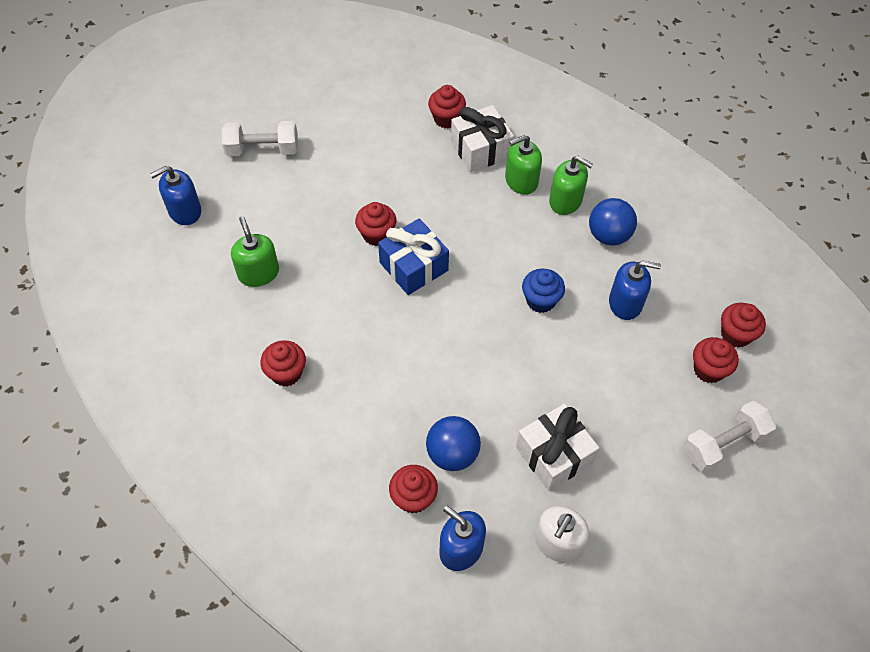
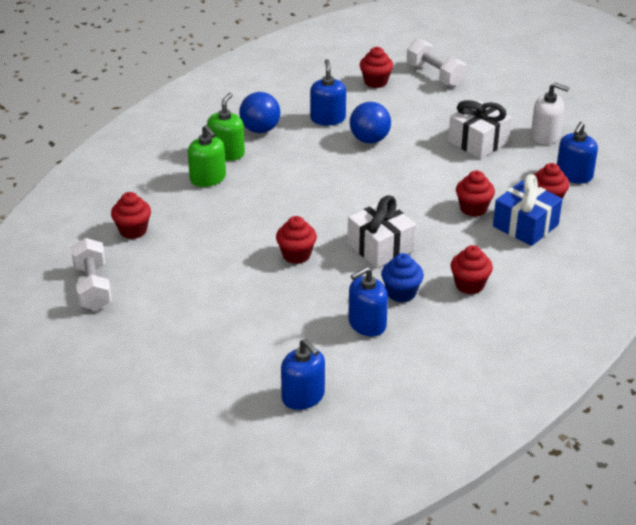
camera: 100 degrees left, 20 degrees down
(258, 273) = (367, 324): green soap dispenser -> blue soap dispenser
(263, 150) = (200, 354): white dumbbell -> white dumbbell (93, 287)
(413, 266) = (327, 228): blue gift -> blue gift (525, 225)
(452, 454) = (501, 187): blue ball -> blue ball (369, 139)
(480, 149) = (172, 205): white gift -> white gift (380, 247)
(540, 300) = (340, 158): blue cupcake -> blue cupcake (401, 293)
(735, 335) = (340, 72): red cupcake -> red cupcake (473, 208)

